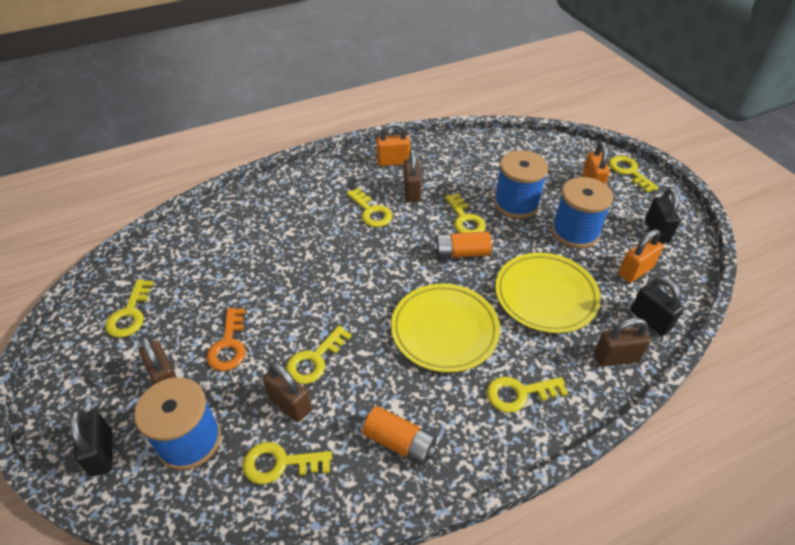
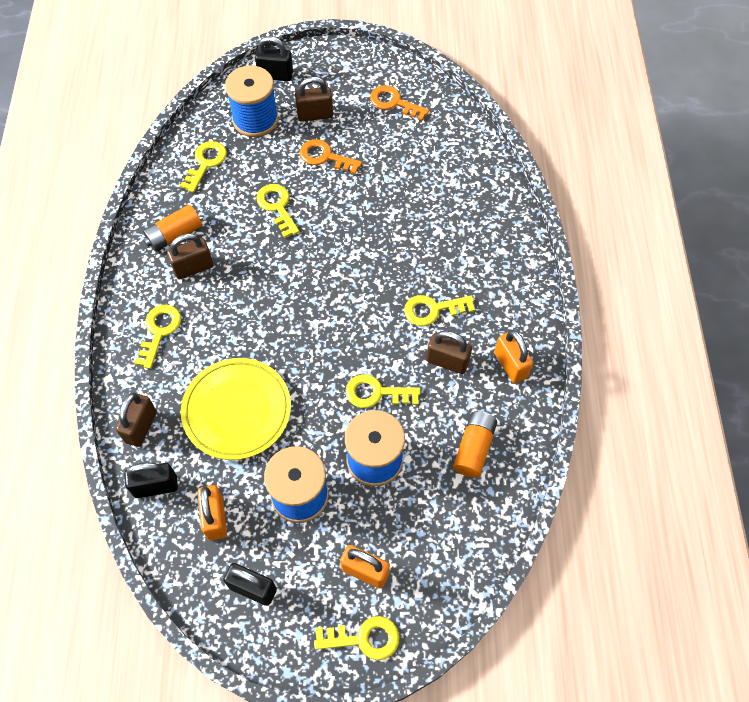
camera: 115 degrees right, 15 degrees up
(130, 314) = (394, 102): yellow key -> orange key
(290, 404) = (248, 180): brown padlock -> brown padlock (193, 268)
(393, 162) = (510, 365): orange padlock -> orange padlock turned 45 degrees counterclockwise
(444, 330) = (250, 307): yellow plate -> none
(461, 253) = (330, 365): orange battery -> orange battery (474, 448)

